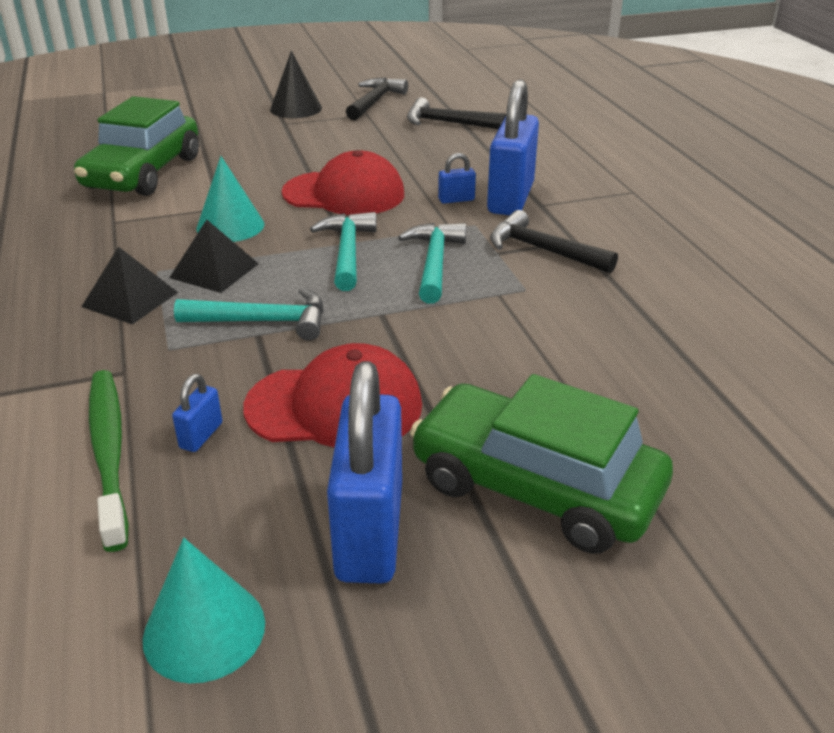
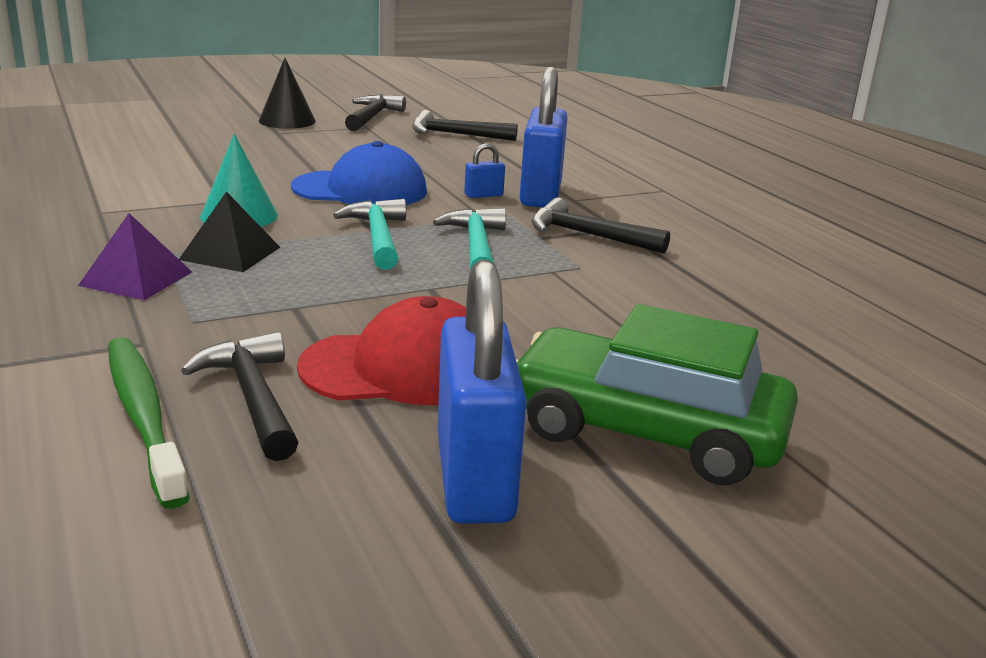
camera: 10 degrees left, 10 degrees down
(130, 299) = (136, 278): black pyramid -> purple pyramid
(143, 173) = (125, 171): green car -> none
(201, 435) = (252, 397): blue padlock -> black hammer
(204, 630) = (303, 578): turquoise cone -> none
(263, 321) = (299, 296): turquoise hammer -> none
(344, 194) = (360, 190): red cap -> blue cap

